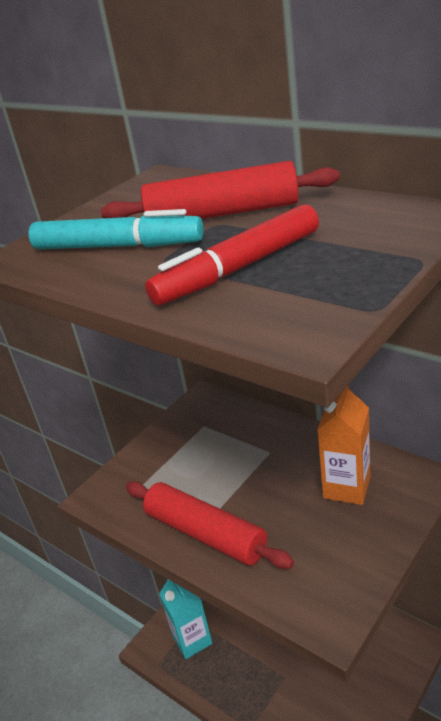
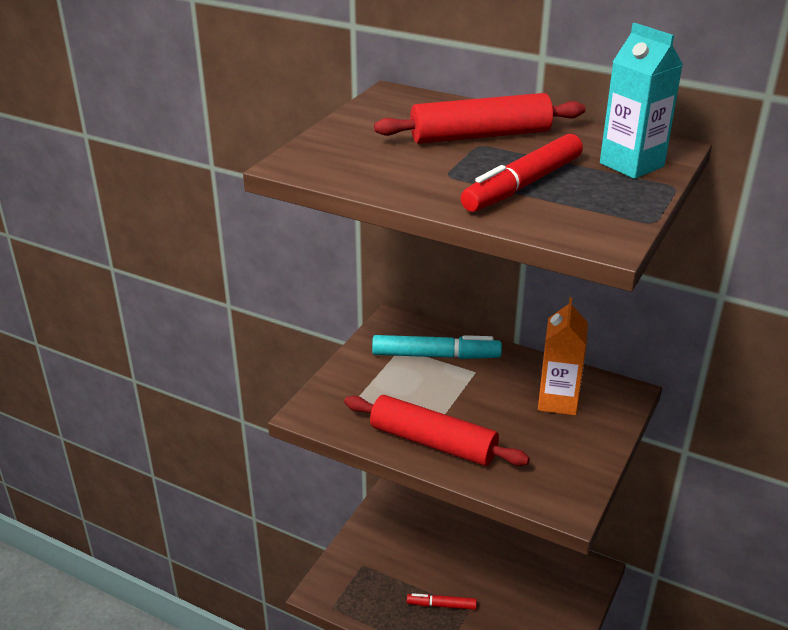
camera: 15 degrees left, 0 degrees up
(117, 246) = (395, 159): turquoise marker -> turquoise marker (436, 356)
(192, 640) = (365, 582): turquoise carton -> turquoise carton (631, 165)
(259, 670) = (441, 605): none -> red marker

